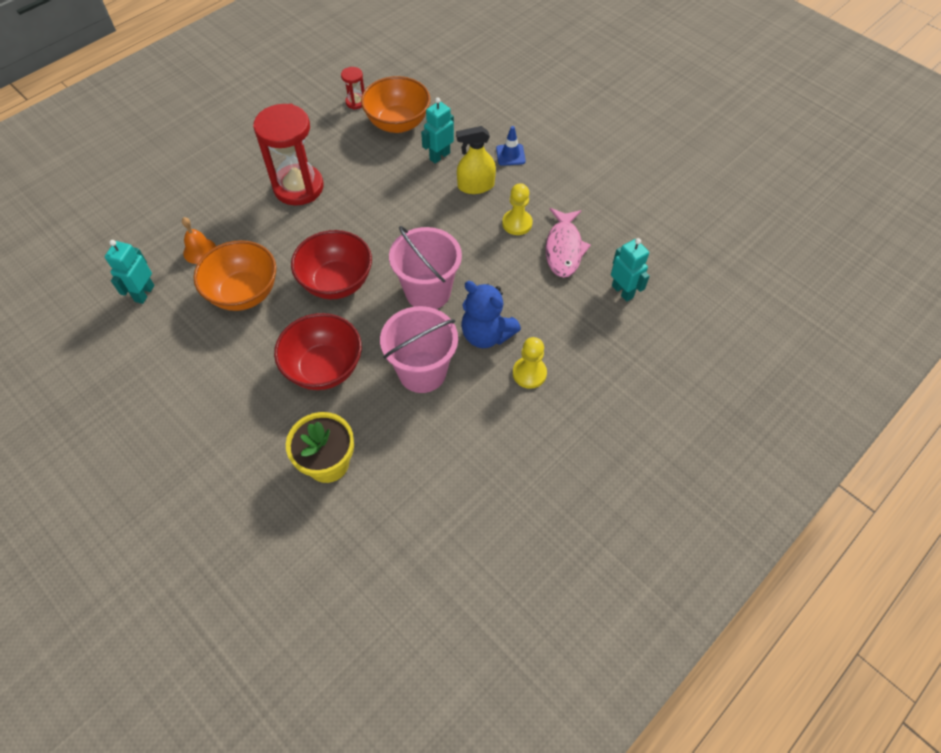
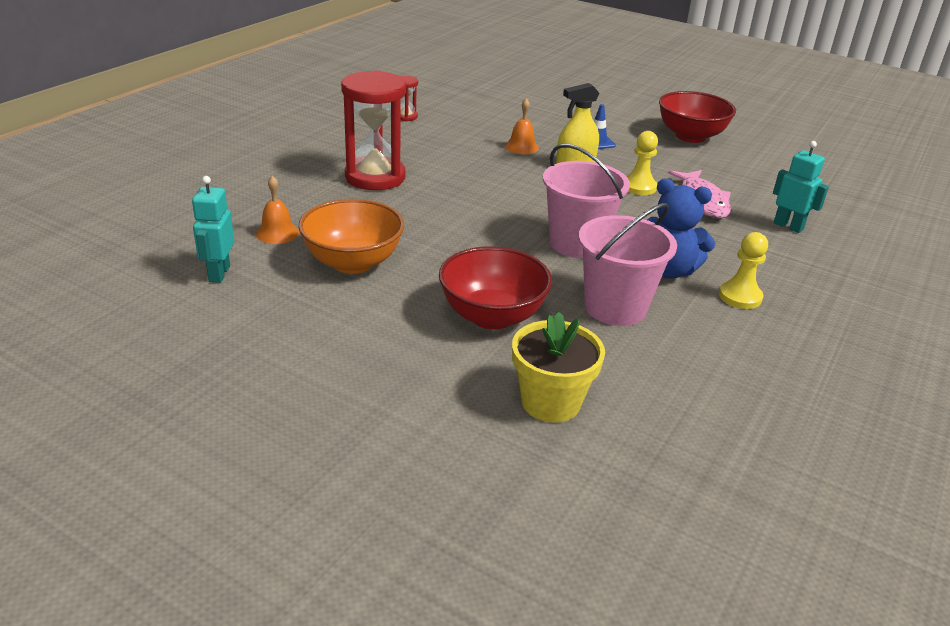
camera: 15 degrees left, 25 degrees down
(336, 282) = (464, 245): red bowl -> red bowl (690, 136)
(398, 123) = (461, 128): orange bowl -> none
(439, 156) = (521, 147): turquoise robot -> orange bell

